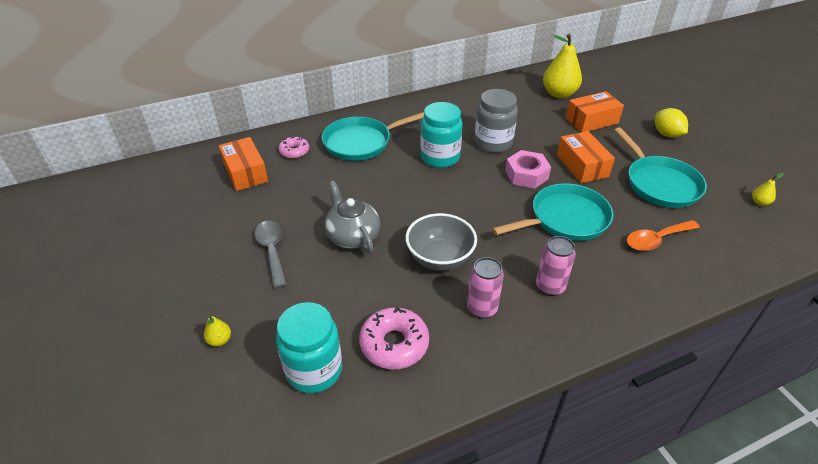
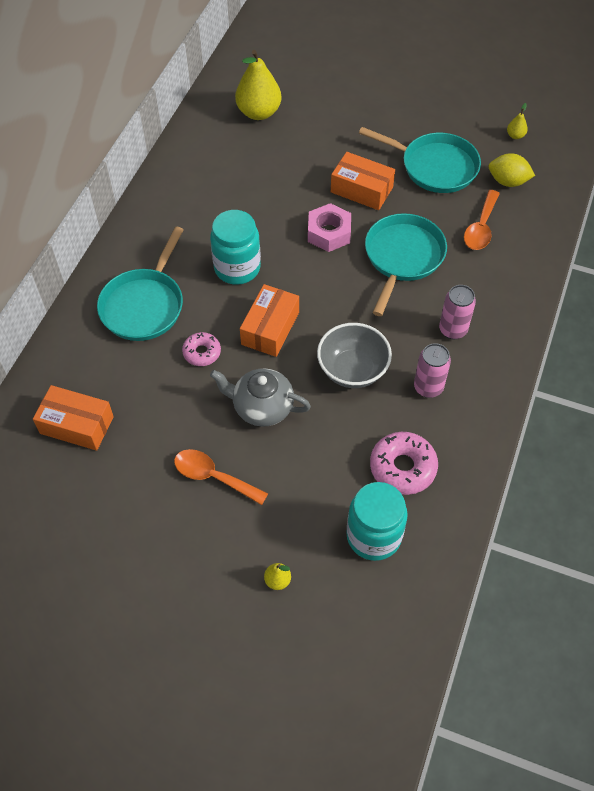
camera: 45 degrees left, 15 degrees up
(272, 250) = (213, 476): grey spoon -> orange spoon
(294, 151) = (92, 364): pink donut -> pink donut (202, 352)
(493, 143) = (264, 217): grey jar -> none
(591, 120) = (319, 129): orange box -> orange box (270, 328)
(666, 134) = (392, 104): yellow lemon -> yellow lemon (508, 181)

